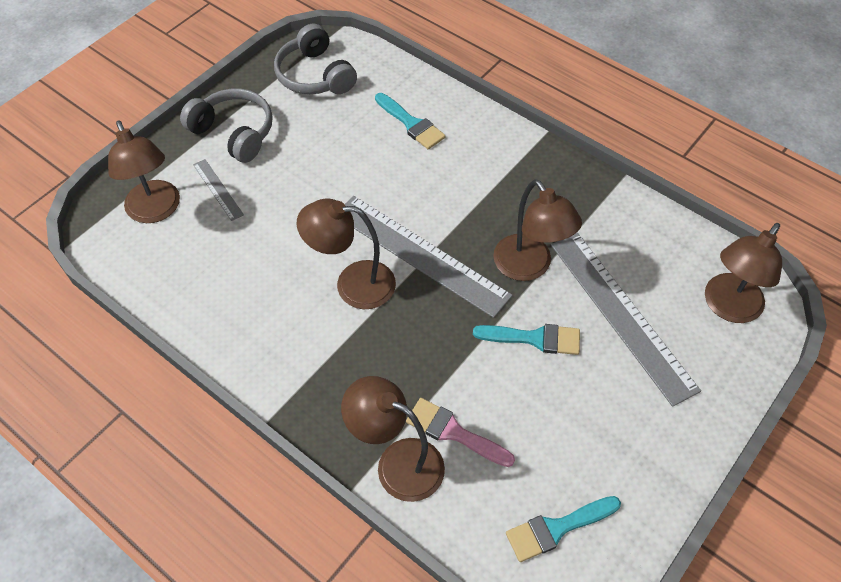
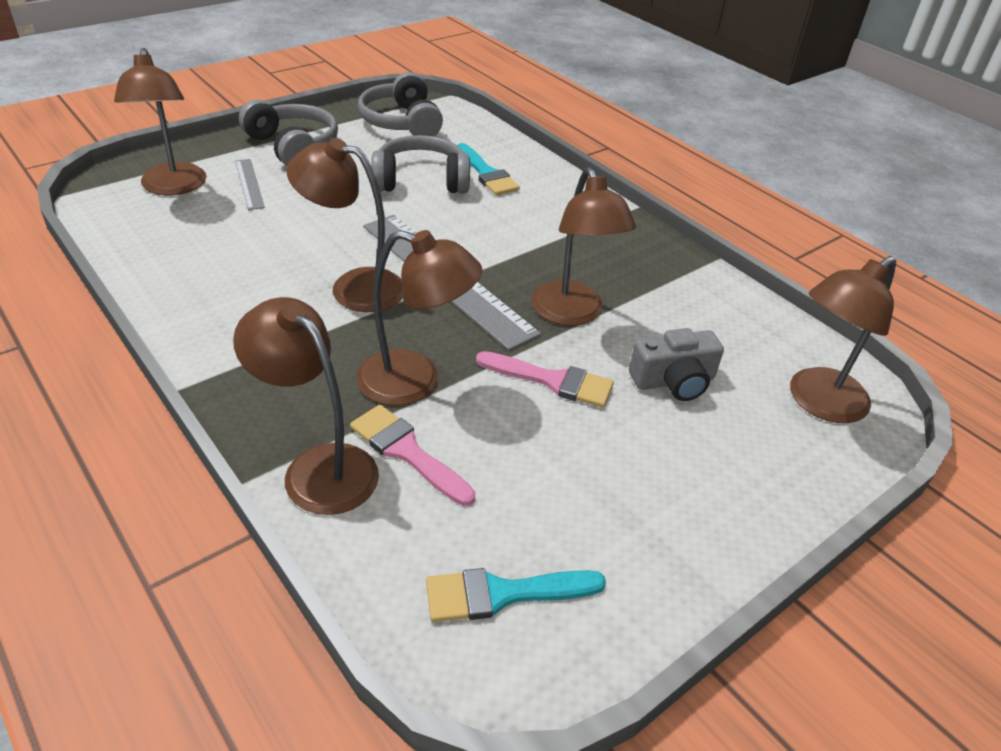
camera: 10 degrees right, 15 degrees down
(360, 147) = (421, 181): none -> grey headphones
(436, 367) = (415, 382): none -> brown lamp
(534, 338) = (552, 381): turquoise brush -> pink brush
(621, 314) = (673, 381): grey ruler -> grey camera

